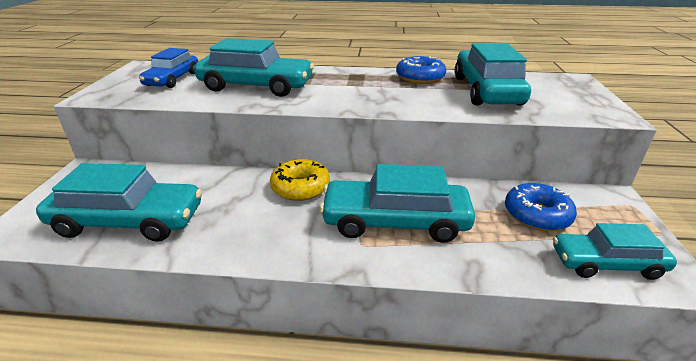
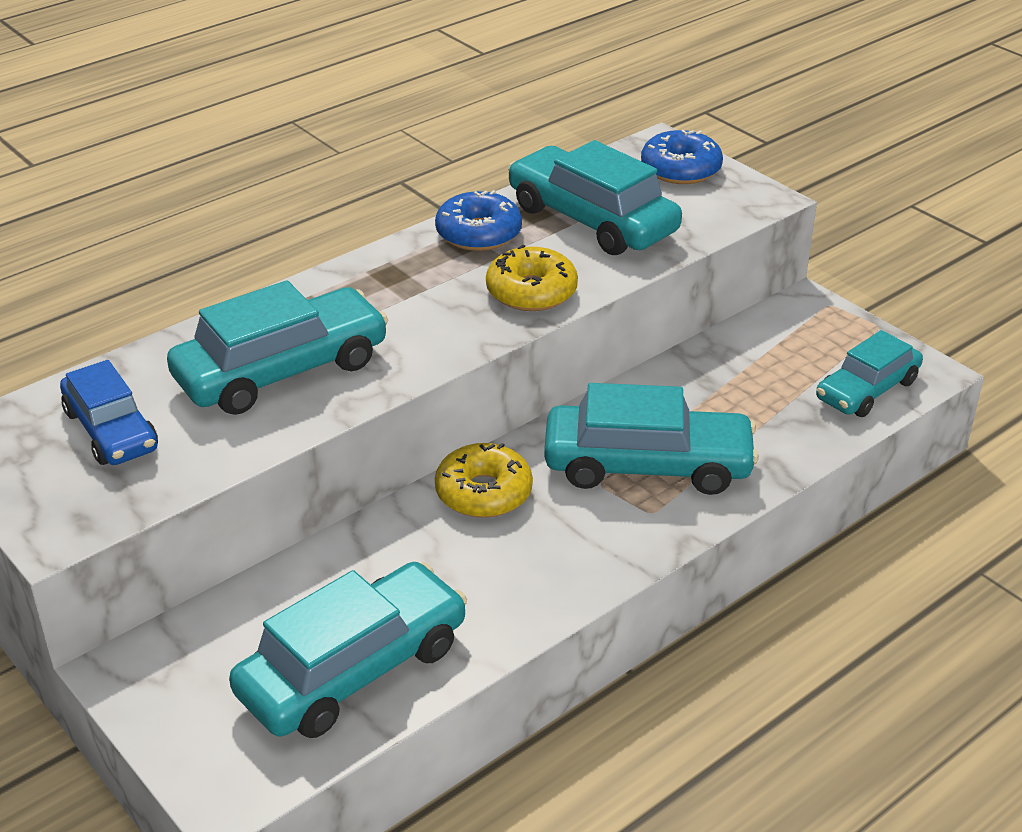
camera: 45 degrees left, 5 degrees up
(395, 221) = (647, 465): turquoise car -> turquoise car turned 135 degrees counterclockwise
(406, 102) = (531, 292): none -> yellow donut
(537, 215) = (764, 370): blue donut -> blue donut (680, 169)

